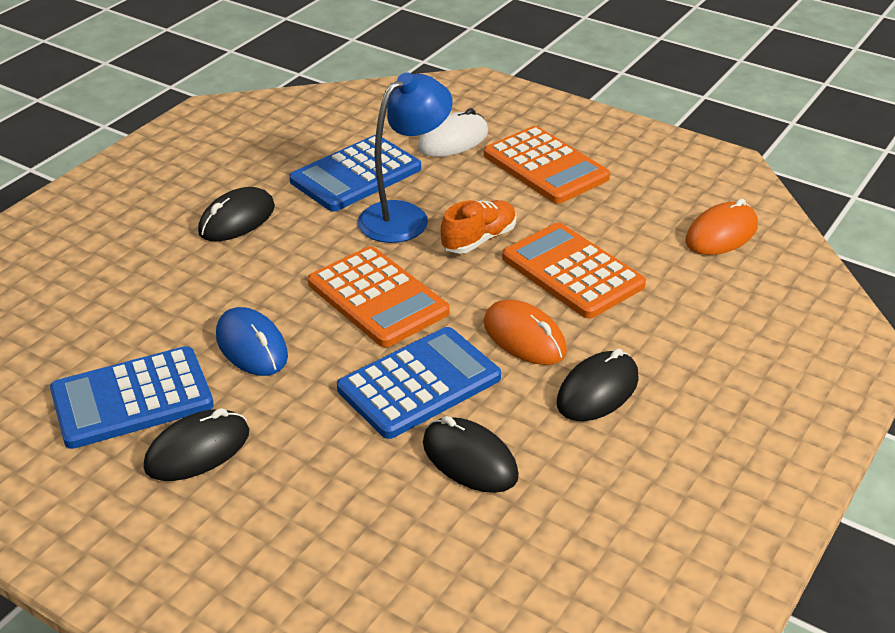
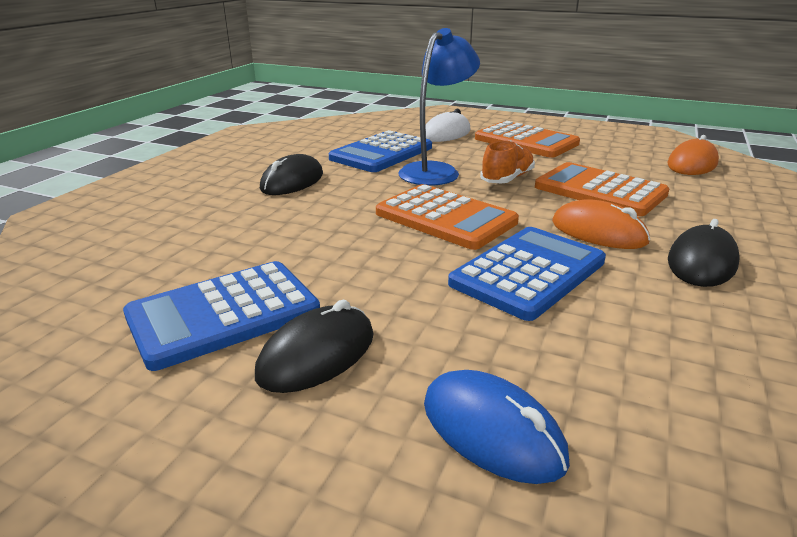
camera: 10 degrees left, 10 degrees down
(251, 346) = (342, 260): blue mouse -> blue mouse (492, 431)
(469, 459) = (631, 330): black mouse -> none

